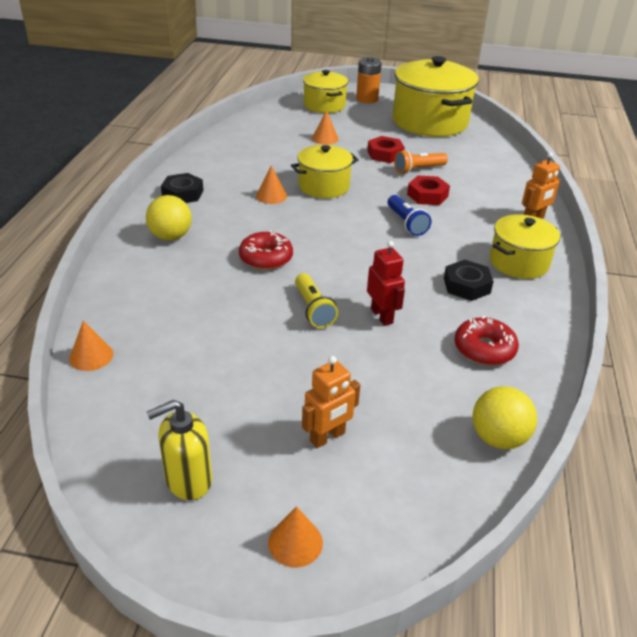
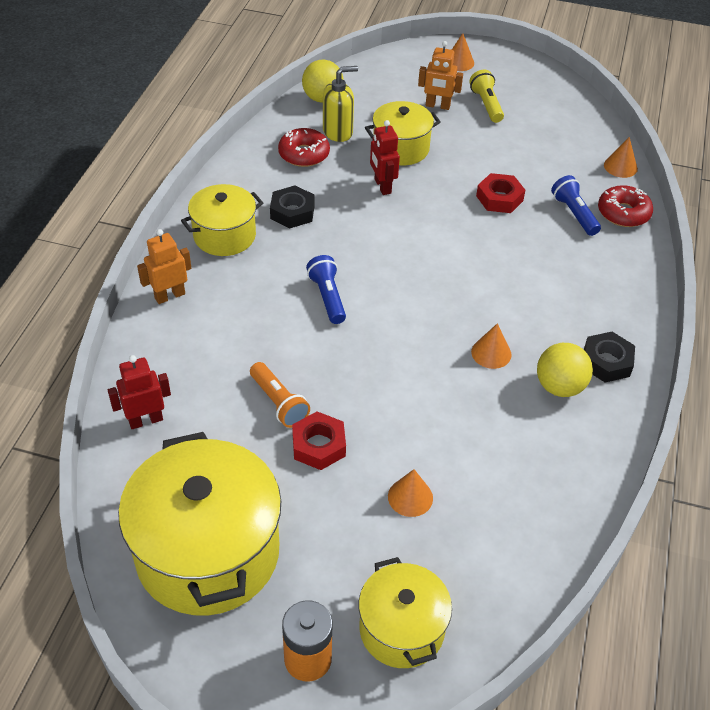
camera: 175 degrees left, 10 degrees up
(171, 237) = (598, 288): yellow ball -> yellow ball (559, 387)
(171, 298) = (574, 214): none -> blue flashlight
(188, 480) = (524, 91): yellow soap dispenser -> yellow soap dispenser (338, 132)
(266, 258) = (490, 254): red donut -> red donut (623, 213)
(313, 309) = (443, 196): yellow flashlight -> yellow flashlight (486, 104)
(323, 186) = (421, 369): yellow pot -> yellow pot (401, 148)
(327, 437) = (437, 106): orange robot -> orange robot turned 135 degrees counterclockwise
(418, 169) = (279, 403): orange flashlight -> orange flashlight turned 75 degrees clockwise
(427, 195) = (285, 345): red nut -> red nut (499, 198)
(498, 161) = (145, 420): none -> red robot

